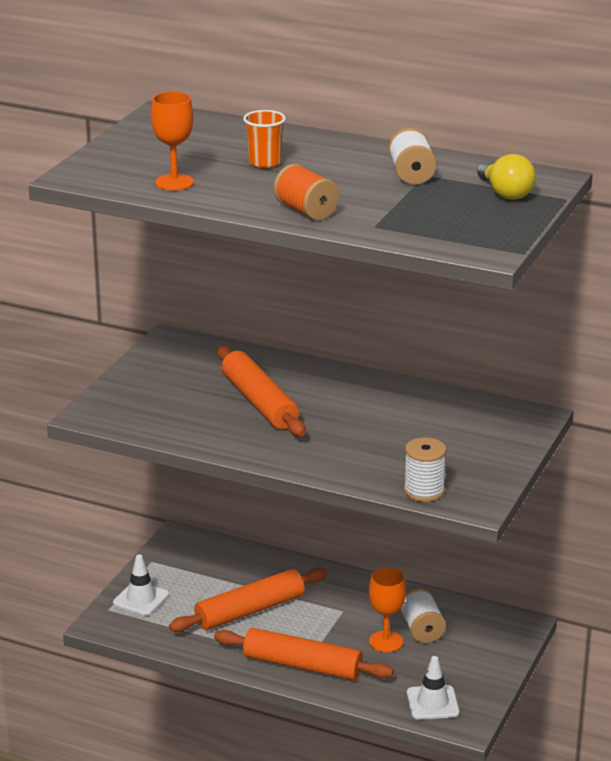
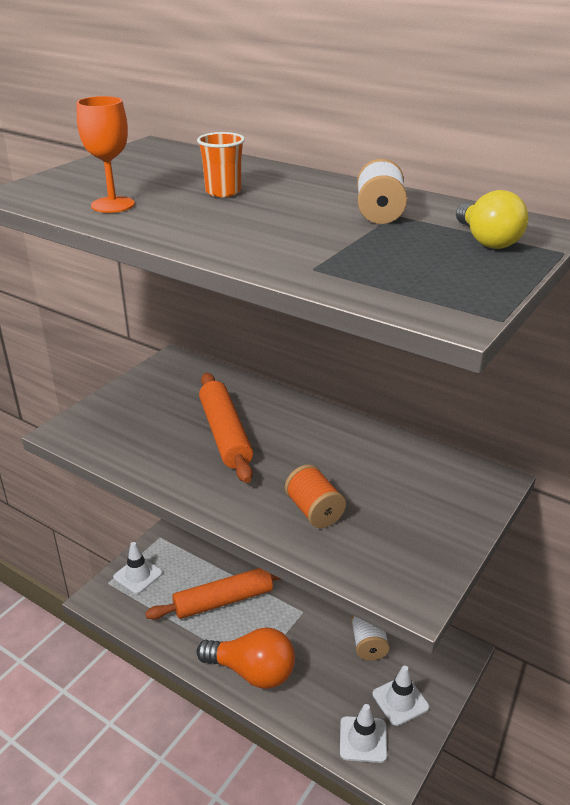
camera: 10 degrees right, 5 degrees up
(302, 665) = (252, 671): orange rolling pin -> orange light bulb
(306, 211) = (238, 244): orange spool -> orange spool (314, 511)
(386, 641) = (333, 653): orange goblet -> none
(424, 491) = (359, 569): white spool -> none
(464, 670) = (400, 701): none -> white traffic cone

